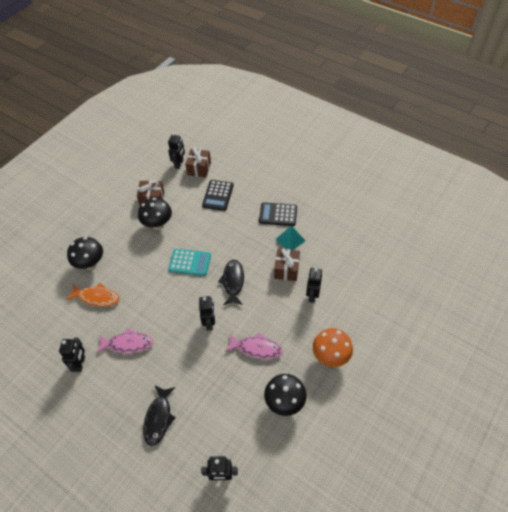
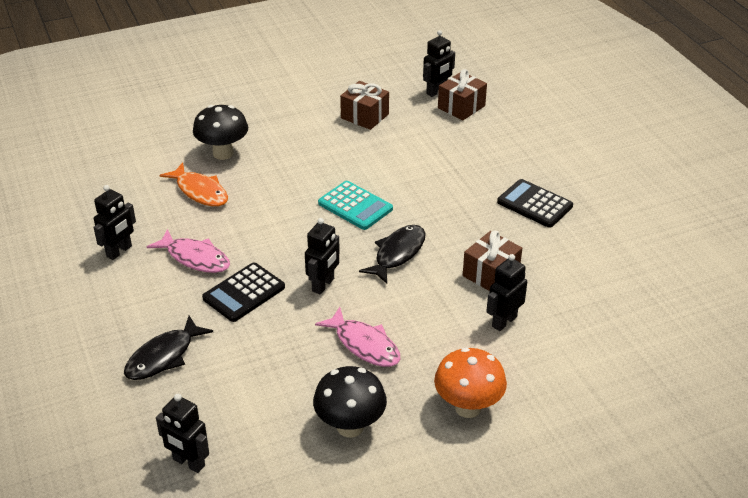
camera: 30 degrees right, 15 degrees down
(158, 225) = (348, 147): black mushroom -> none
(218, 195) = (462, 147): black calculator -> black calculator (244, 293)
(290, 240) = (527, 241): turquoise pyramid -> none

